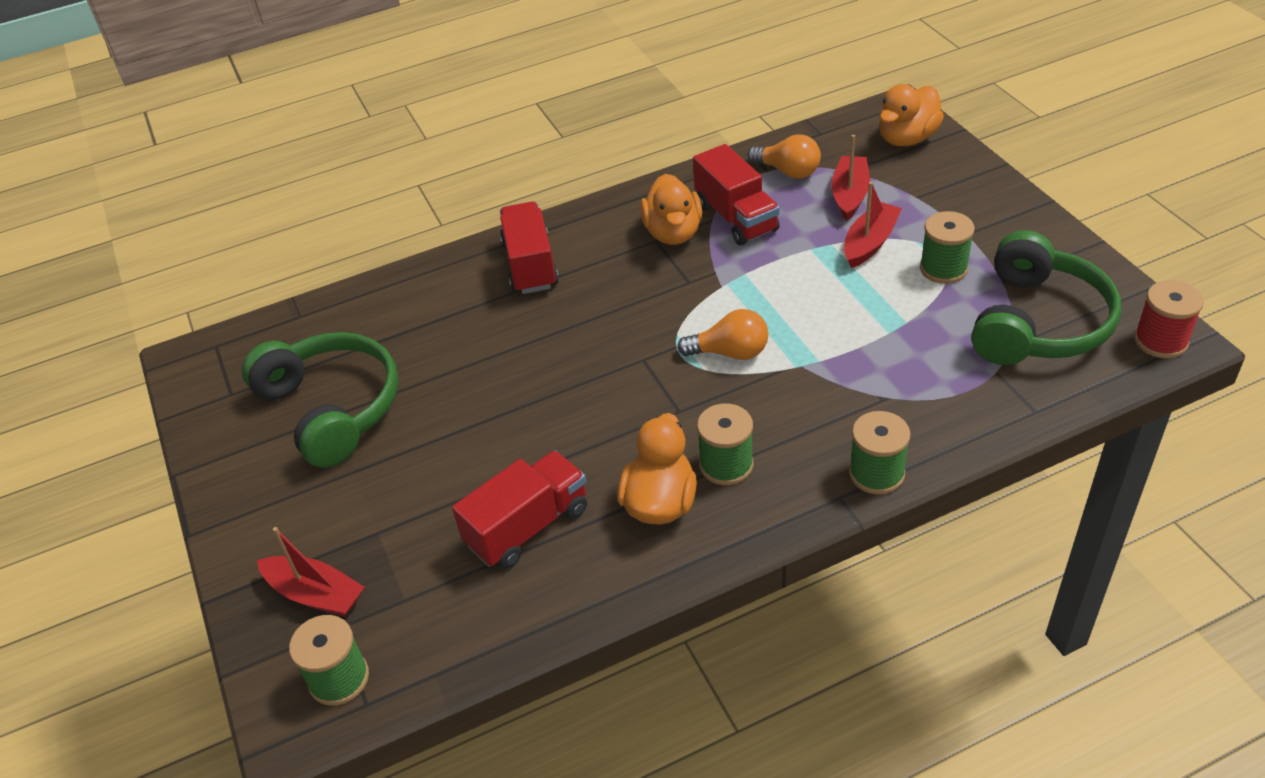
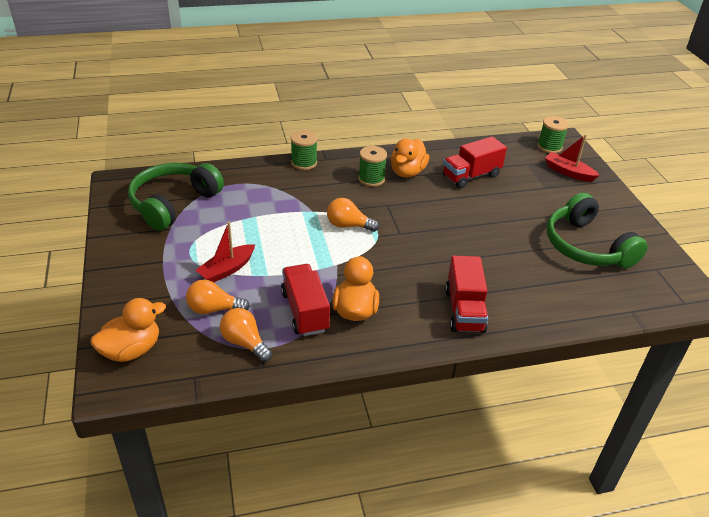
camera: 175 degrees left, 5 degrees down
(849, 195) = (214, 309): red boat -> orange light bulb
(943, 268) = (196, 243): green spool -> none
(1160, 341) = (124, 182): red spool -> none

